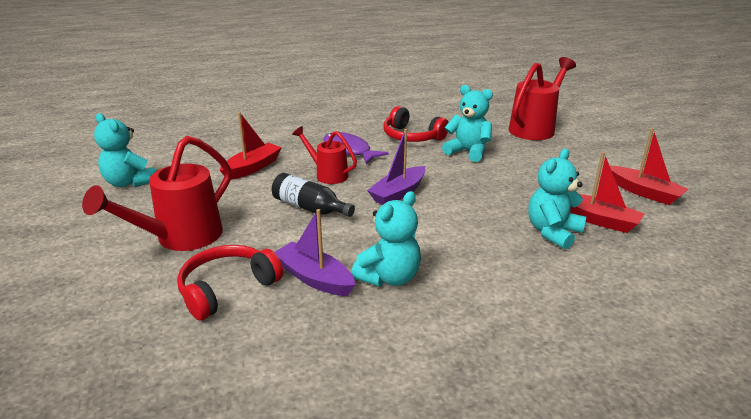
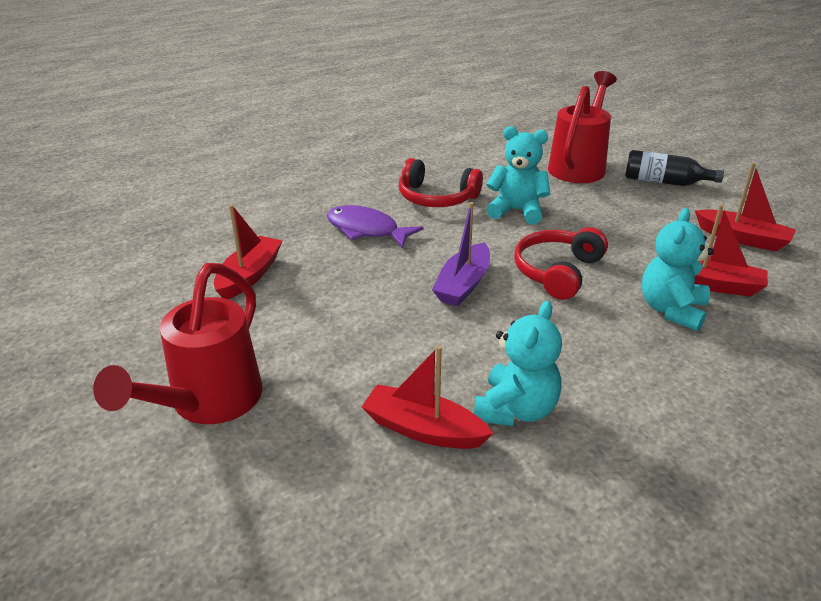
camera: 15 degrees left, 5 degrees up
(129, 182) = (82, 327): turquoise teddy bear -> none
(227, 289) = (316, 469): red headphones -> red headphones (557, 272)
(309, 208) = (361, 325): black bottle -> black bottle (664, 182)
(315, 278) = (423, 429): purple boat -> red boat
(328, 175) = (358, 271): red watering can -> none

